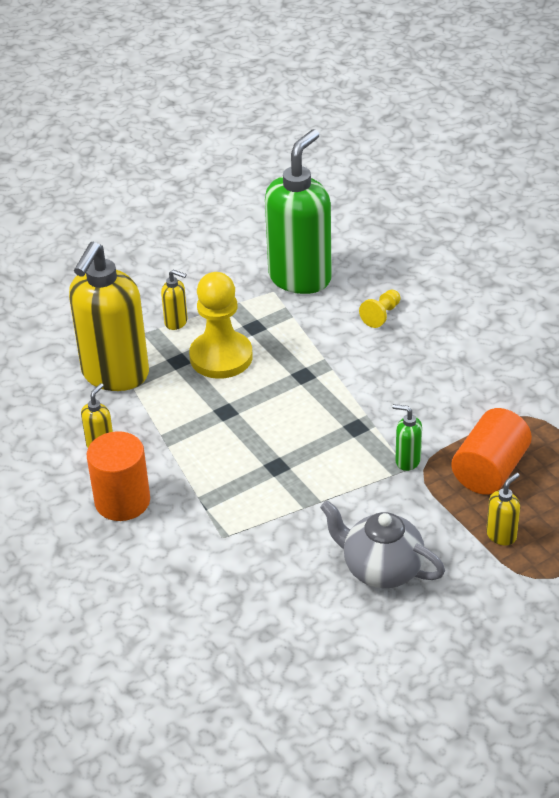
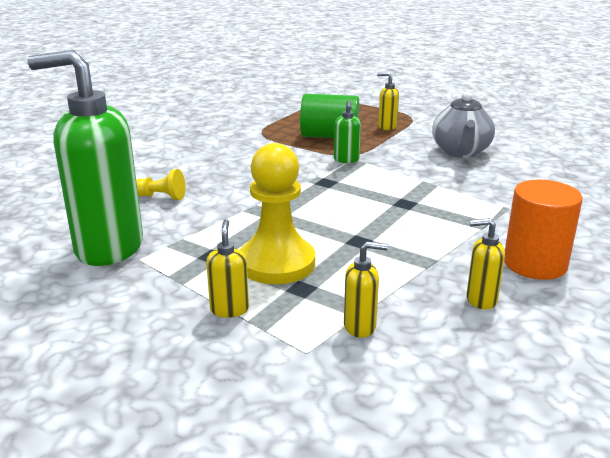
camera: 115 degrees left, 15 degrees down
(115, 375) = (360, 327): yellow soap dispenser -> yellow soap dispenser, size x0.41
(490, 470) = (329, 136): orange cylinder -> green cylinder

